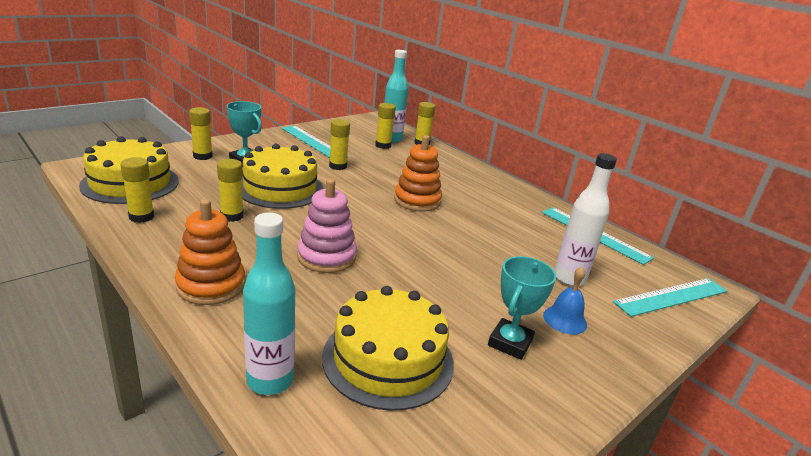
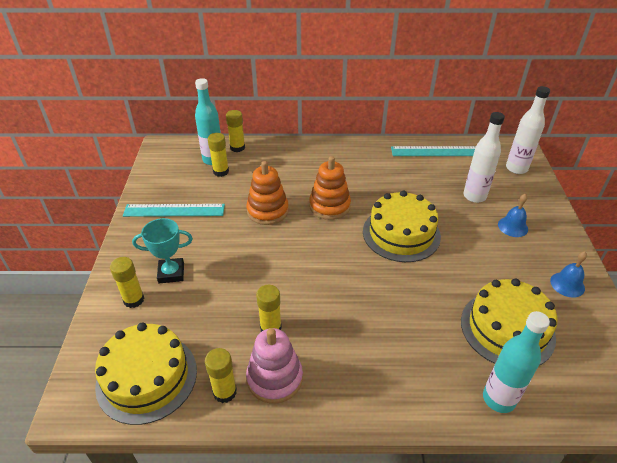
camera: 45 degrees left, 15 degrees up
(211, 285) = (369, 385): orange stacking toy -> orange stacking toy (267, 211)
(280, 188) = (246, 275): yellow cake -> yellow cake (401, 233)
(326, 257) = (374, 299): pink stacking toy -> pink stacking toy (274, 378)
(338, 166) = (235, 219): yellow glue stick -> none
(510, 343) = (521, 264): turquoise trophy -> none
(530, 394) = (567, 284): none -> blue bell
(671, 296) = (516, 168): turquoise ruler -> white bottle

